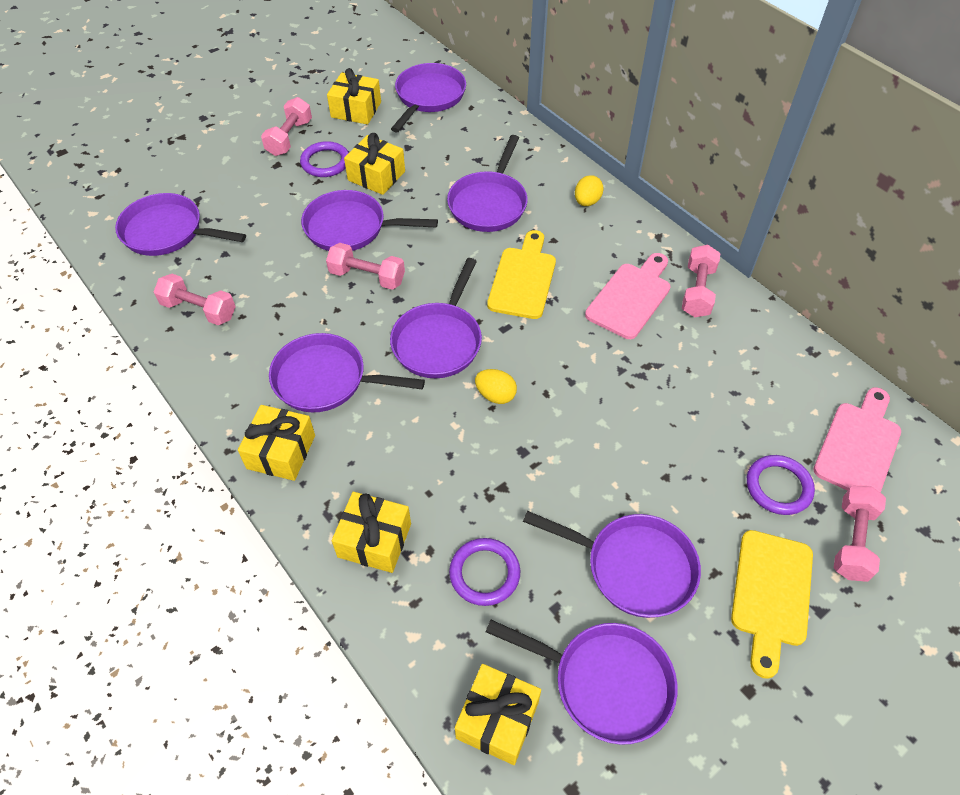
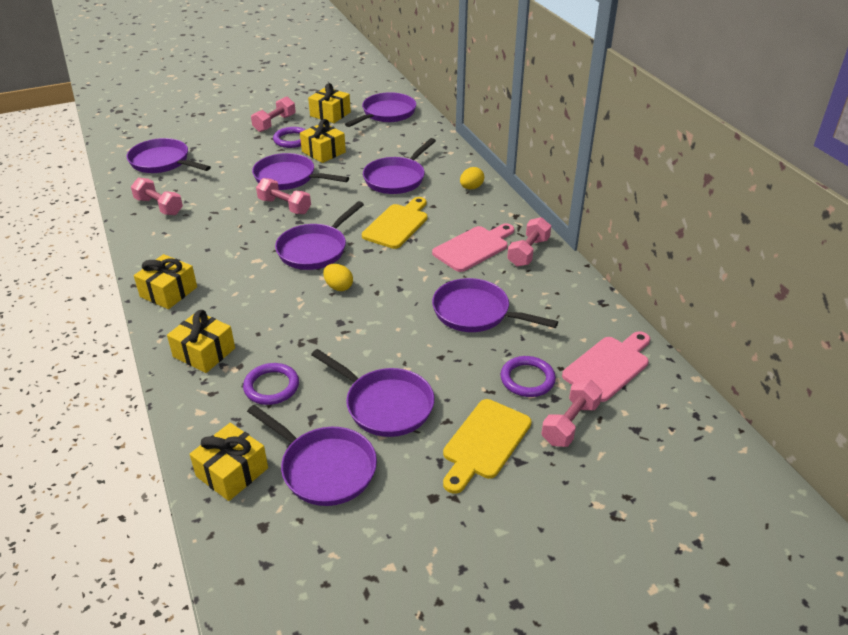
camera: 15 degrees right, 15 degrees down
(326, 380) = (223, 258): purple pan -> purple pan (476, 313)

